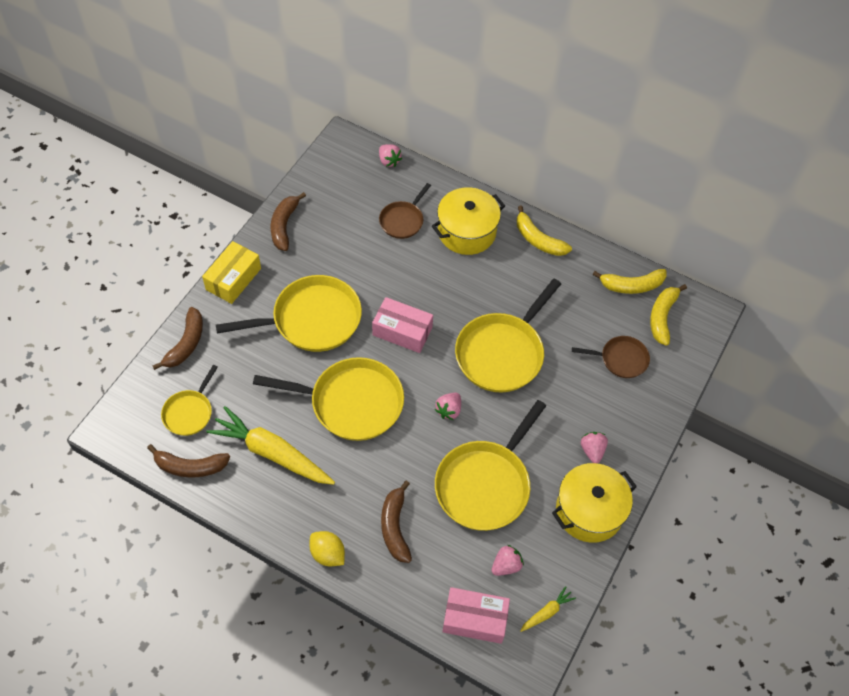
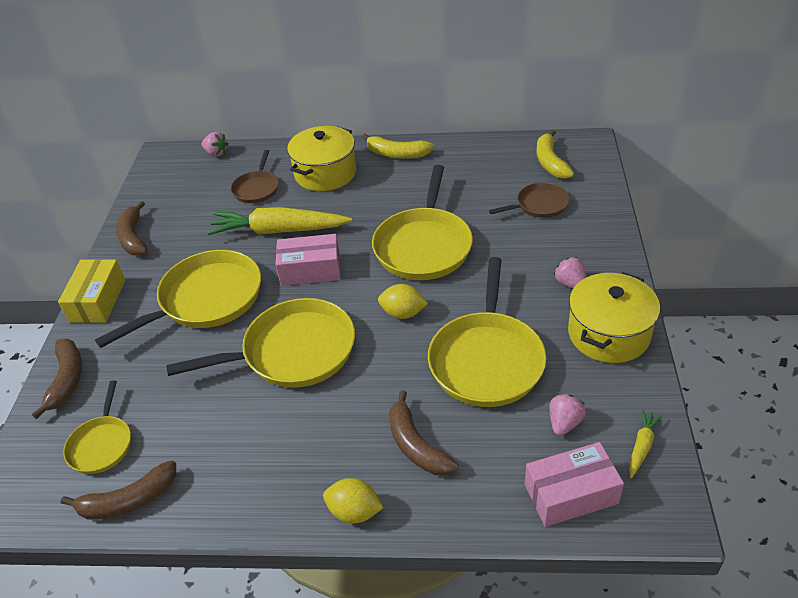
camera: 20 degrees left, 15 degrees down
(272, 453) = (227, 439): yellow carrot -> yellow carrot (279, 231)
(449, 410) = (403, 313): pink strawberry -> yellow lemon
(631, 285) = (505, 152): yellow banana -> none

